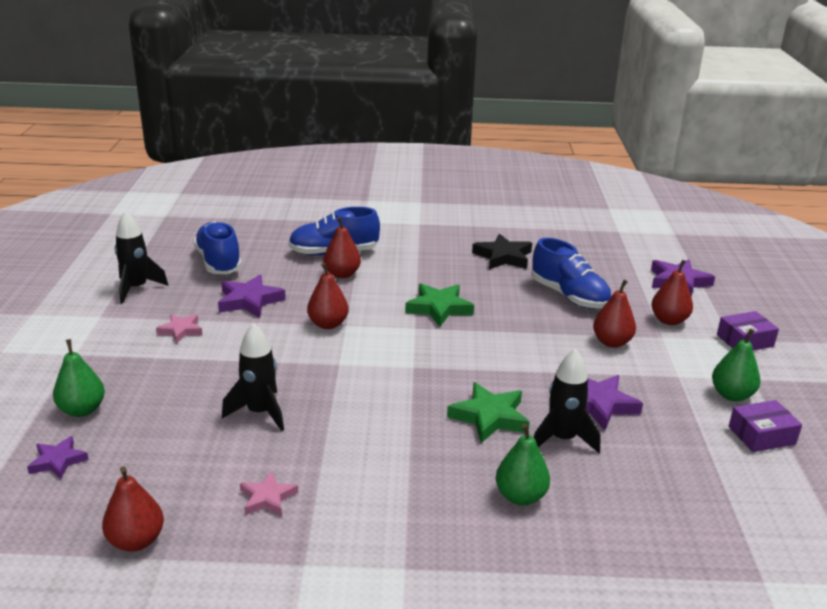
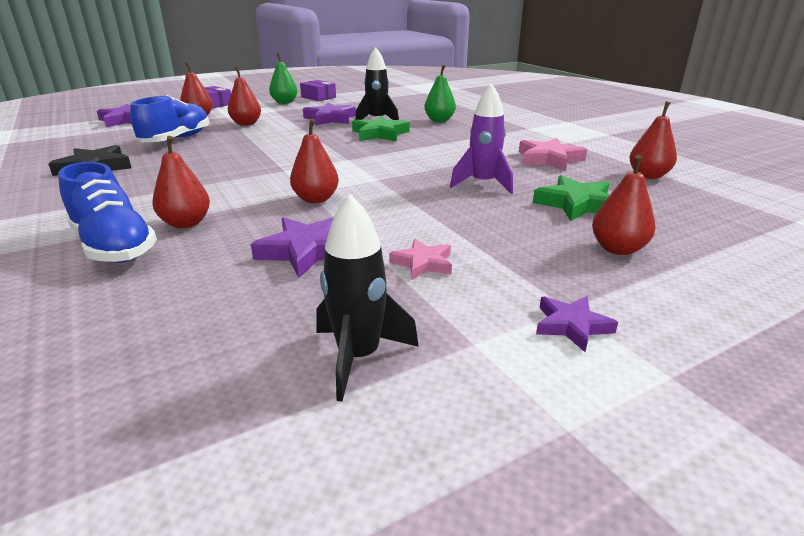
camera: 120 degrees left, 0 degrees up
(58, 461) = (672, 227): purple star -> purple star (571, 326)
(82, 410) = (617, 249): green pear -> red pear
(219, 262) = (198, 321): blue shoe -> none
(260, 413) = (483, 184): black rocket -> purple rocket
(267, 498) = (549, 159): pink star -> pink star, size x1.60
(439, 308) = (237, 169): green star -> green star (576, 204)

